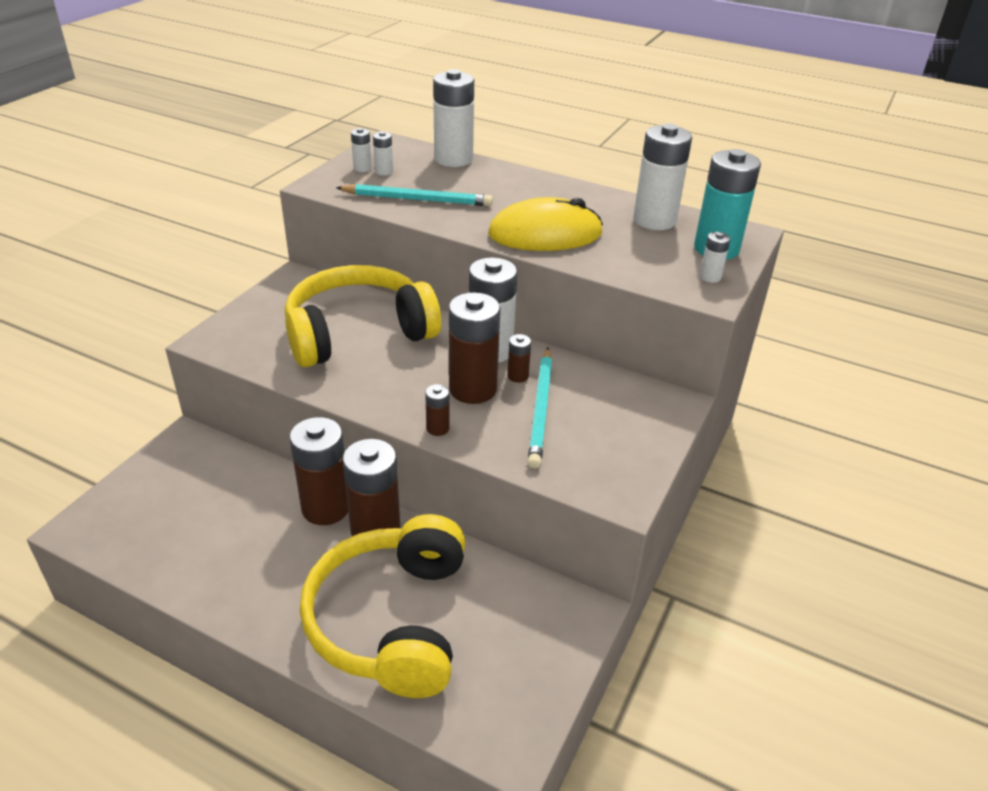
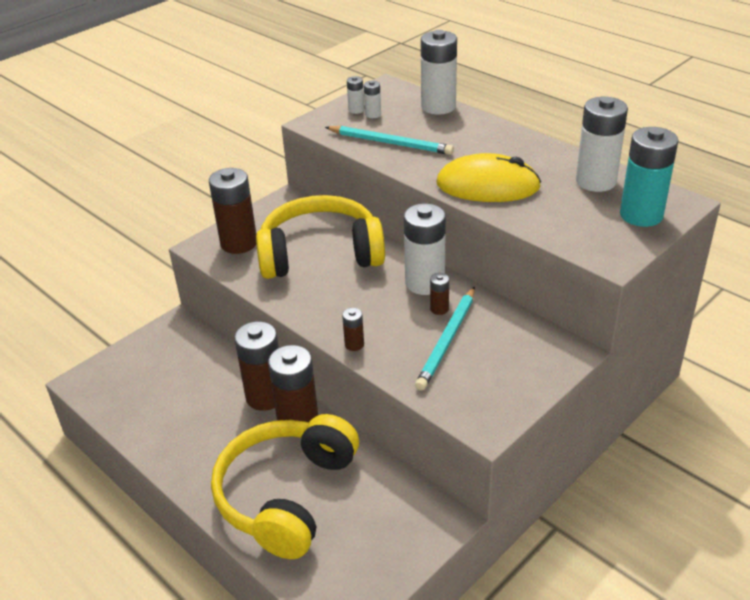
camera: 20 degrees right, 0 degrees up
(473, 389) = (396, 315): brown battery -> brown battery (239, 243)
(710, 277) = (620, 242): white battery -> none

